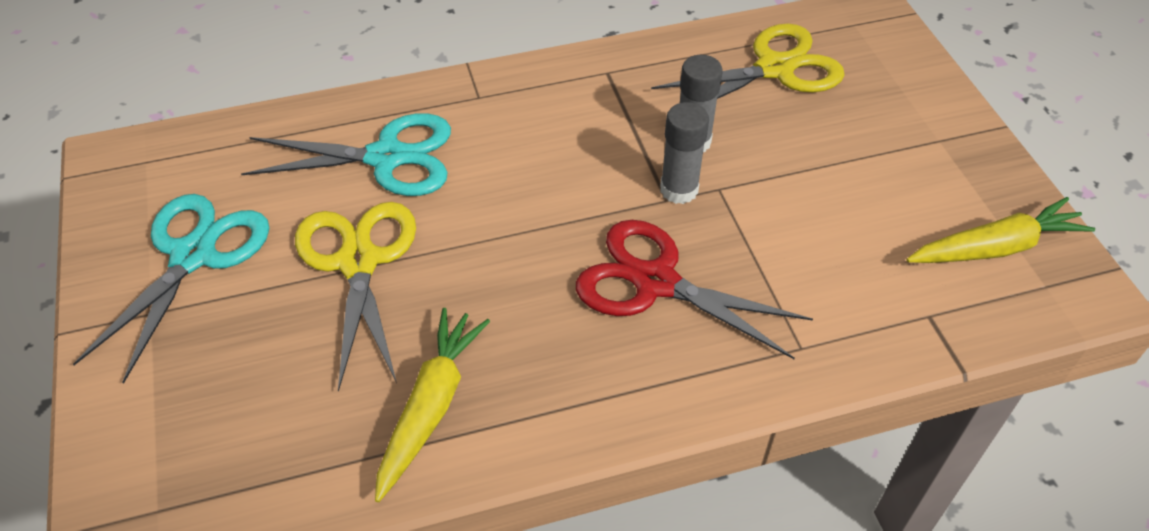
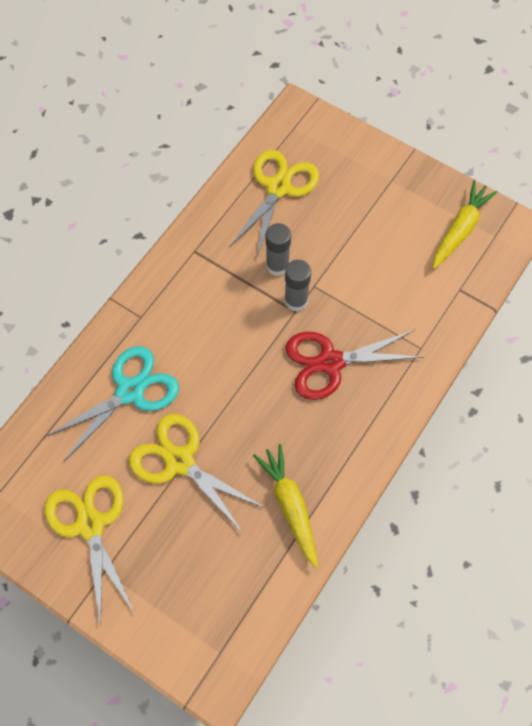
camera: 40 degrees left, 15 degrees up
(193, 256) = (90, 525): turquoise scissors -> yellow scissors

